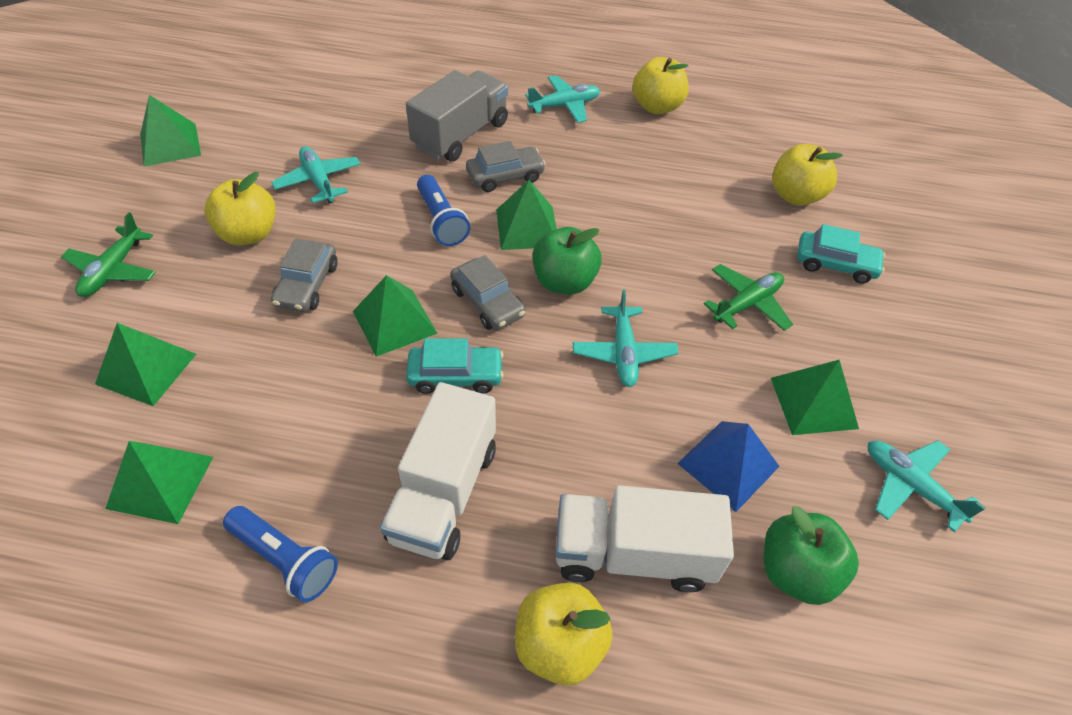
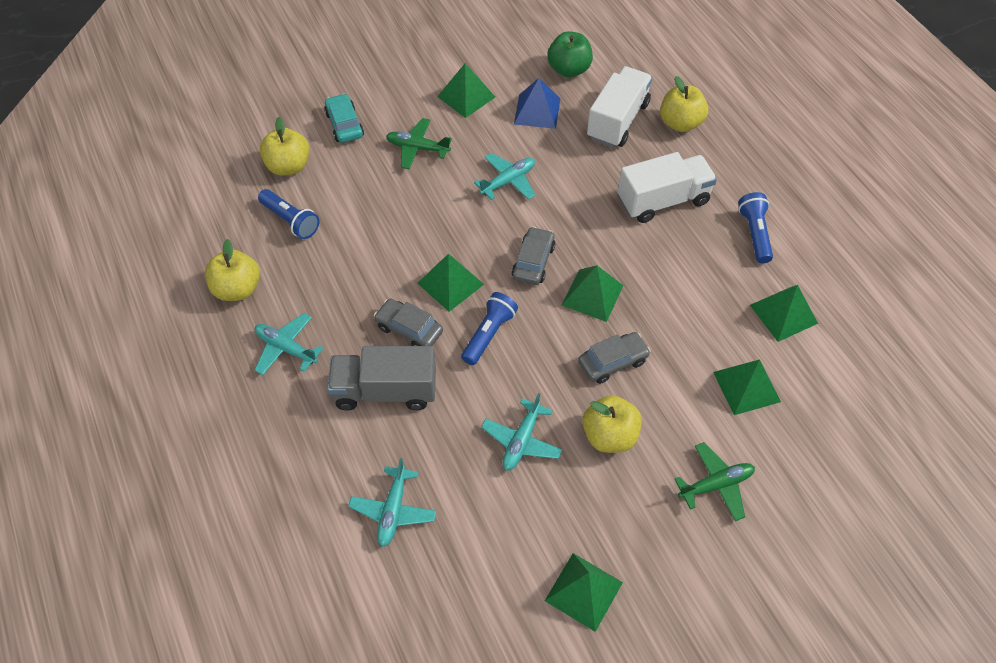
camera: 125 degrees left, 5 degrees up
(455, 375) = (597, 241): turquoise car -> none
(564, 282) = (480, 236): green apple -> none
(633, 554) = (617, 121): white truck -> white truck turned 120 degrees counterclockwise
(713, 166) = (291, 220): none -> blue flashlight
(910, 486) = (484, 50): turquoise plane -> turquoise plane (393, 510)

